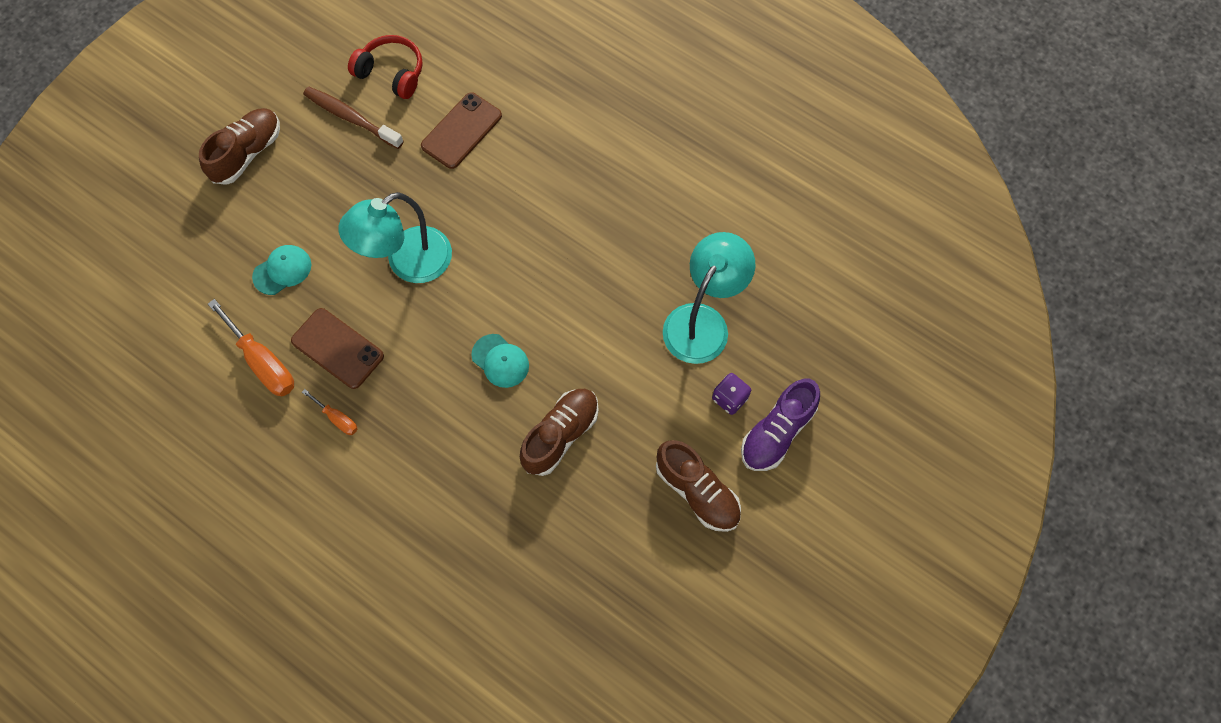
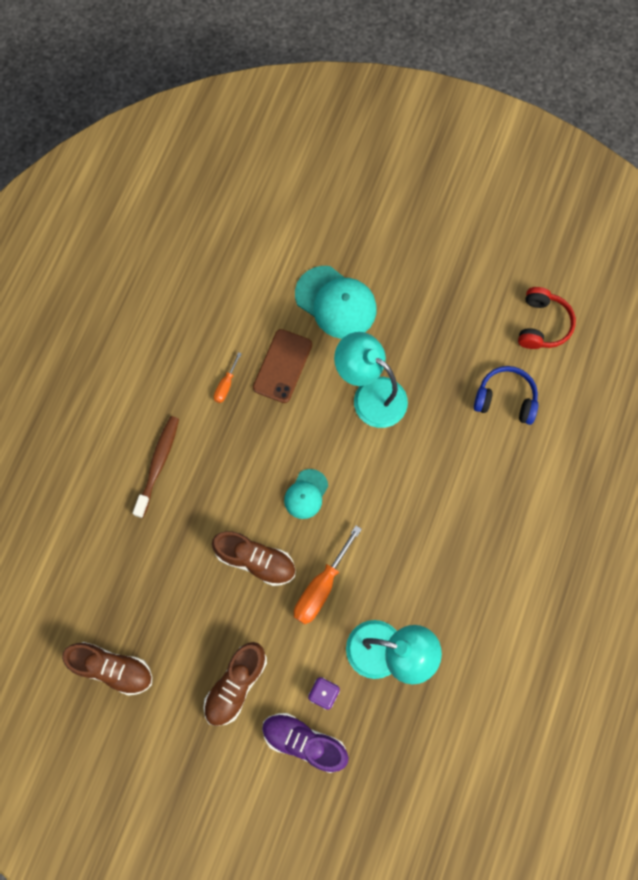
camera: 75 degrees right, 5 degrees up
(247, 153) = (429, 240): brown shoe -> brown shoe (112, 668)
(263, 362) = (256, 315): orange screwdriver -> orange screwdriver (321, 587)
(282, 270) = (336, 302): turquoise cap -> turquoise cap, size x1.76
(351, 117) = (488, 307): brown toothbrush -> brown toothbrush (158, 464)
(461, 131) = (505, 399): brown phone -> blue headphones

